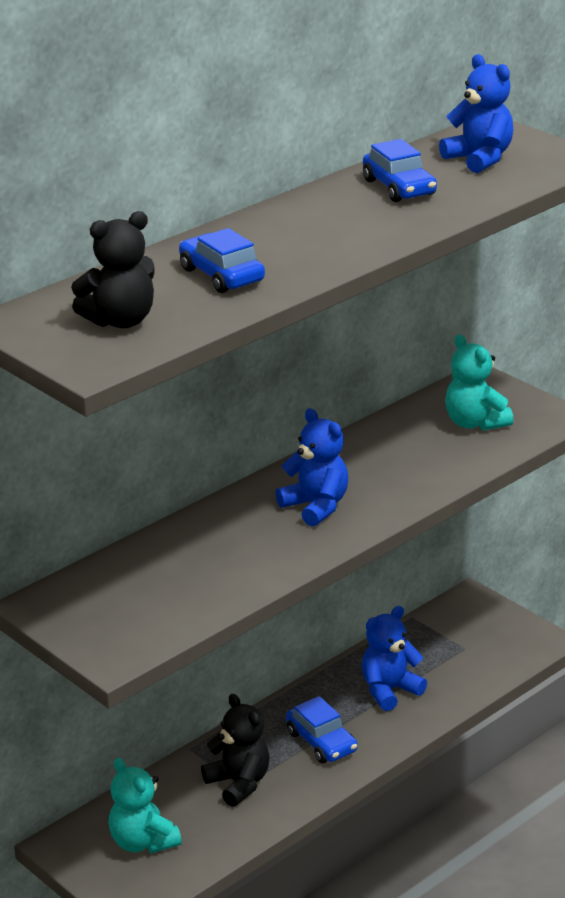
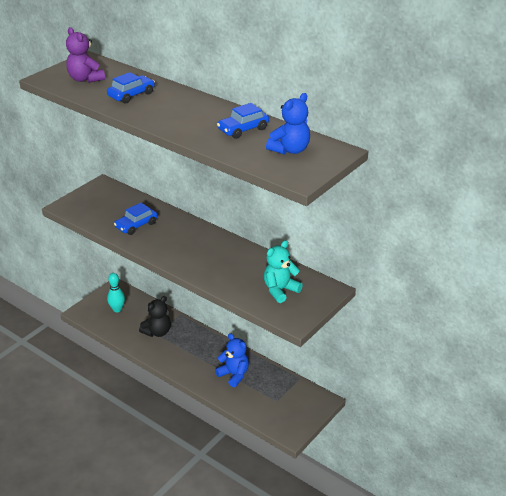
camera: 80 degrees right, 5 degrees up
(120, 321) = (85, 79): black teddy bear -> purple teddy bear
(142, 842) = (117, 309): turquoise teddy bear -> turquoise bowling pin
(316, 506) = (186, 245): blue teddy bear -> none
(321, 742) = (190, 355): blue car -> blue car (136, 225)

